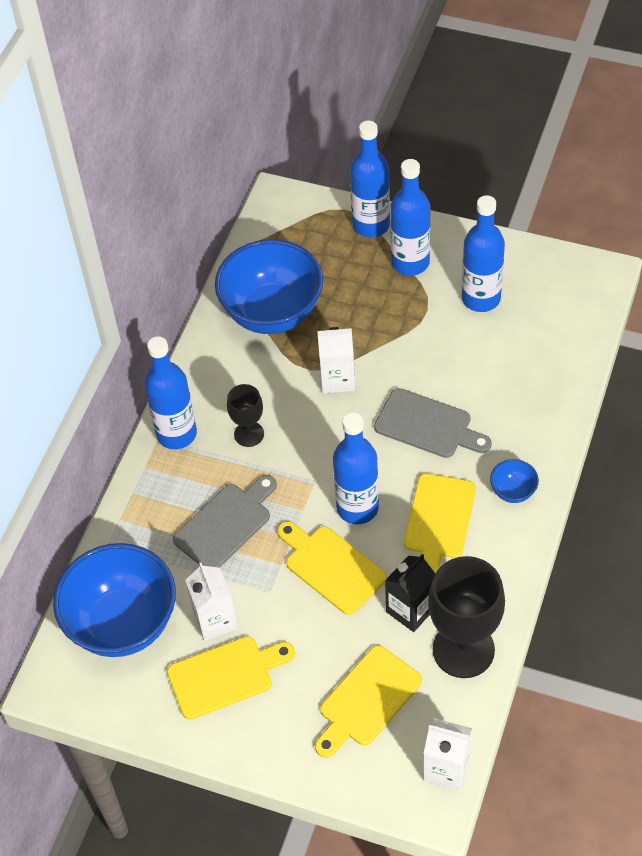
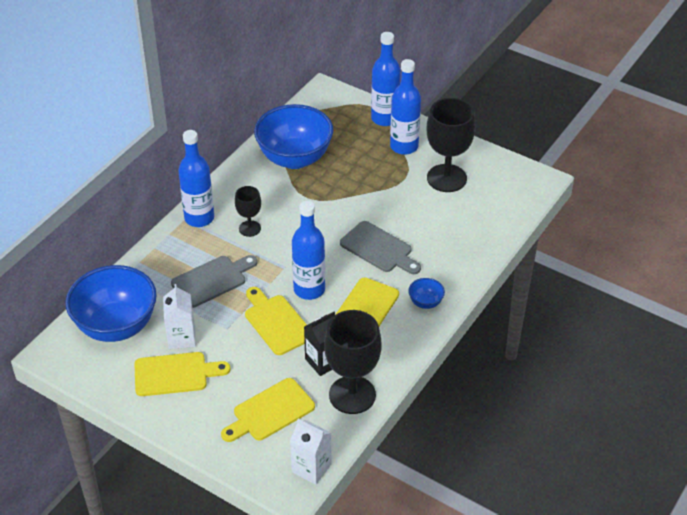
camera: 10 degrees right, 10 degrees down
(337, 379) = (325, 207): white carton -> none
(481, 298) = (446, 178): blue bottle -> black goblet

